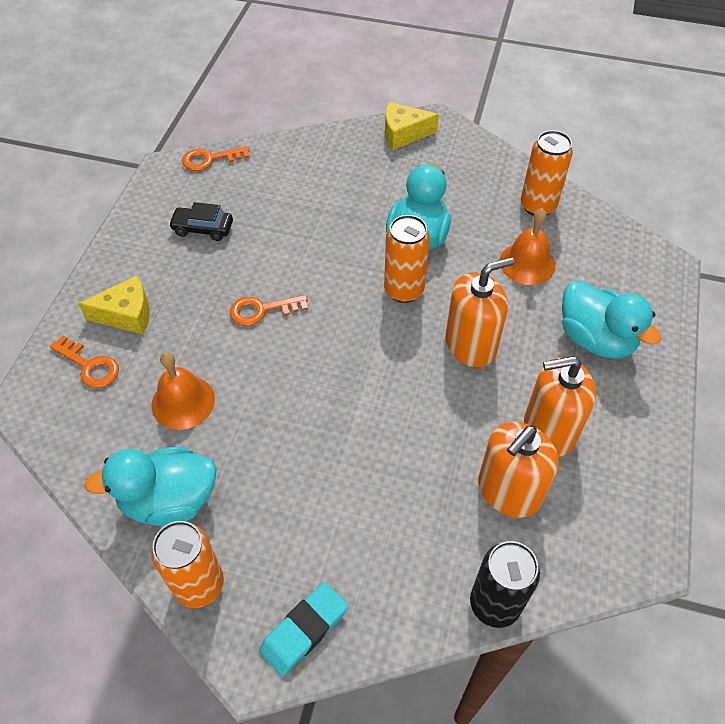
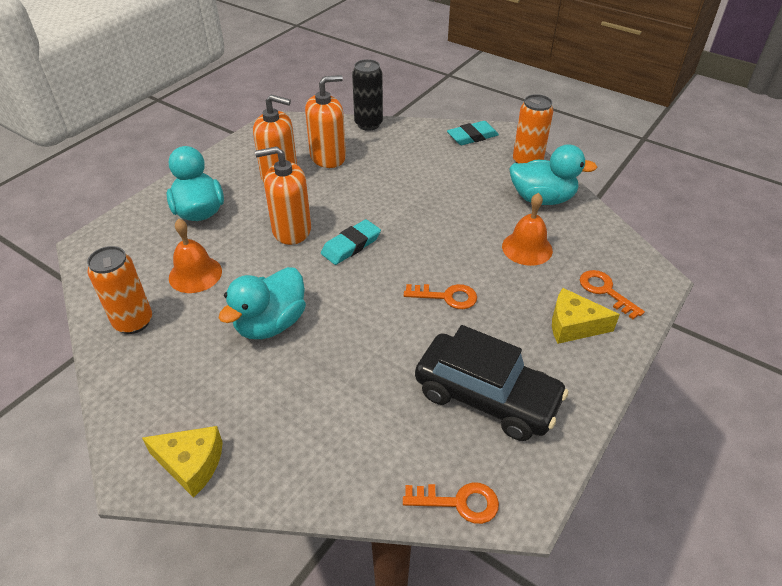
camera: 160 degrees left, 10 degrees down
(203, 229) = (486, 396): black car -> black car, size x2.04
(391, 344) = (351, 245): none -> turquoise eraser
(404, 290) = (315, 280): orange can -> none

